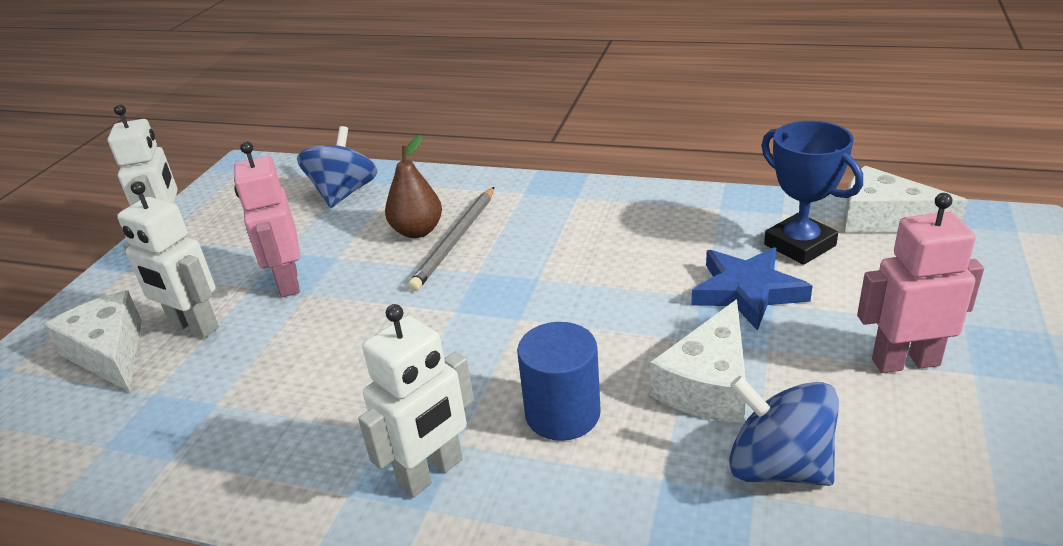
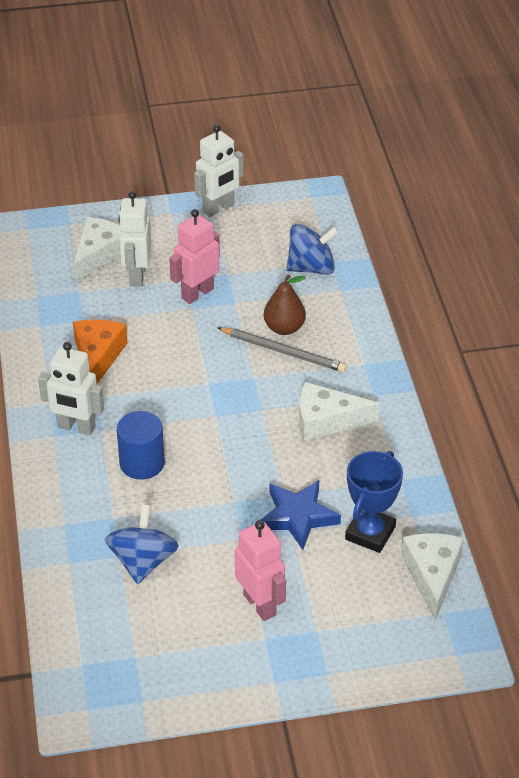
camera: 60 degrees right, 10 degrees up
(304, 406) = (98, 356): none -> orange cheese
(455, 240) = (283, 352): grey pencil -> grey pencil turned 150 degrees counterclockwise
(708, 384) = (196, 518): white cheese -> white cheese (326, 420)

